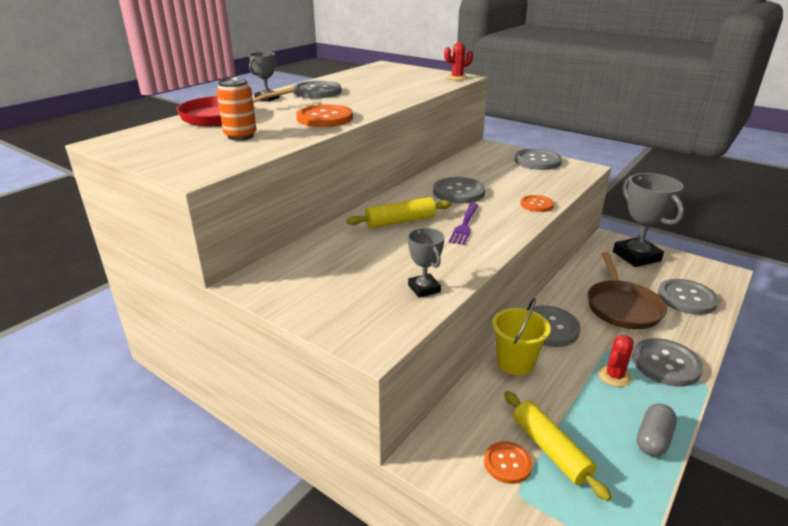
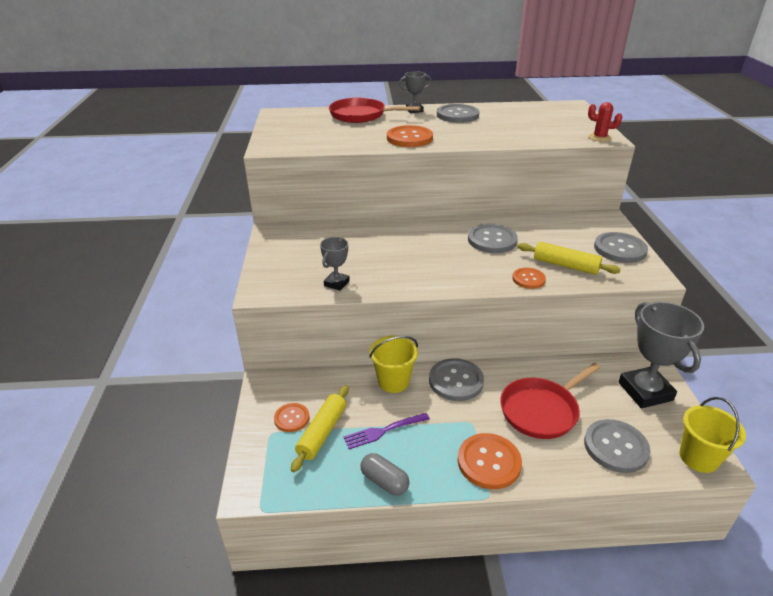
camera: 50 degrees right, 5 degrees up
(240, 136) = (338, 133): orange can -> none
(400, 221) = (410, 239): yellow rolling pin -> yellow rolling pin (565, 265)
(464, 225) = (443, 263): purple fork -> purple fork (384, 430)
(614, 376) = (436, 437): red cactus -> none
(622, 306) = (541, 410): brown pan -> red pan
(636, 256) = (645, 391): grey trophy -> grey trophy turned 45 degrees counterclockwise
(653, 439) = (384, 481): grey capsule -> grey capsule turned 45 degrees clockwise
(665, 364) = (489, 462): grey button -> orange button
(717, 274) = (698, 458): none -> yellow bucket

